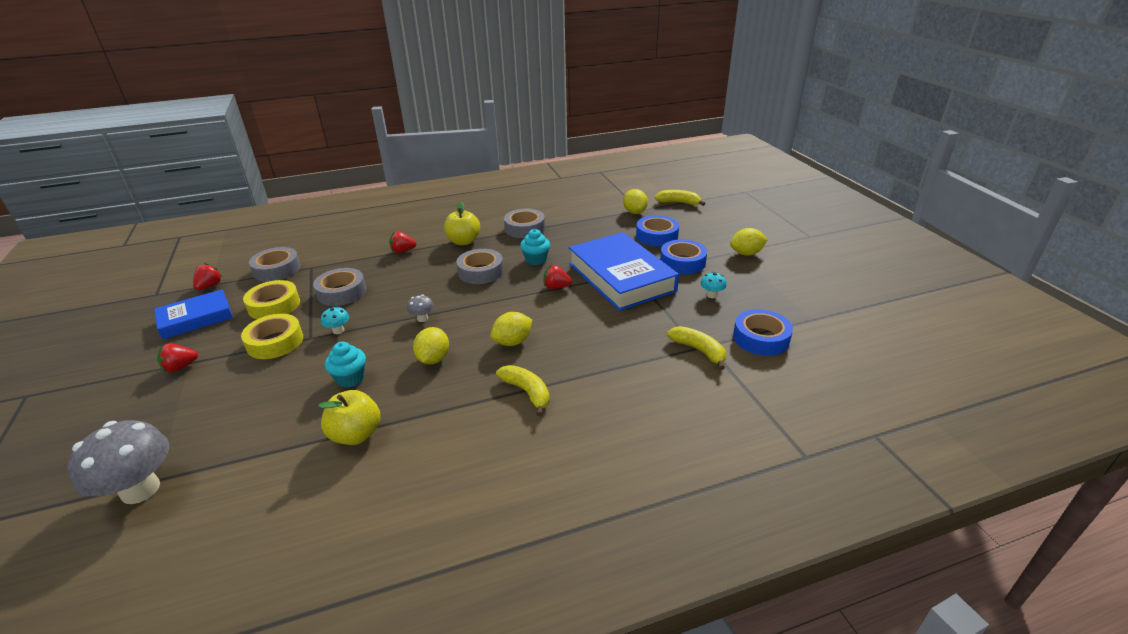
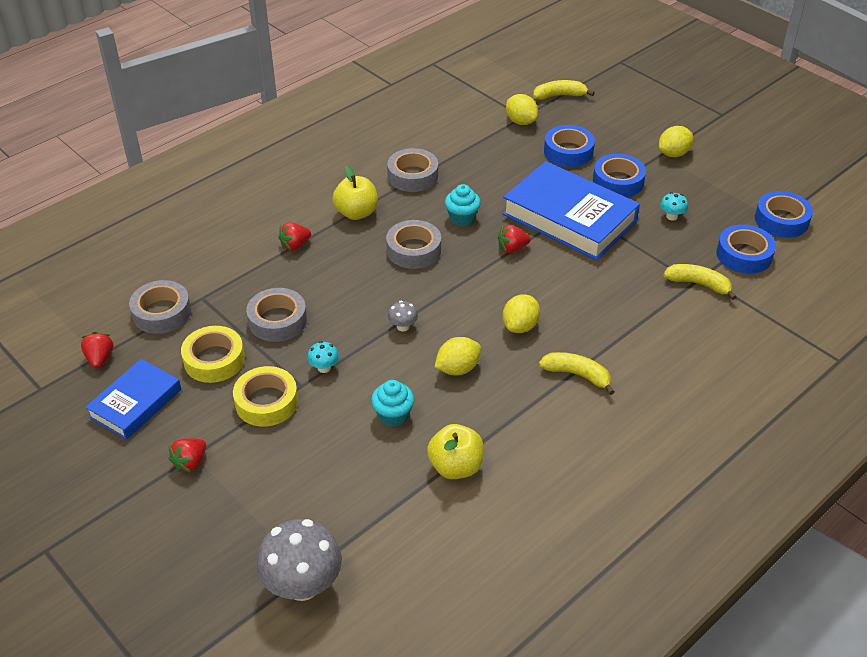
camera: 25 degrees left, 10 degrees up
(433, 359) = (457, 369): yellow lemon -> yellow lemon turned 75 degrees clockwise
(818, 320) = (781, 220): none -> blue tape

